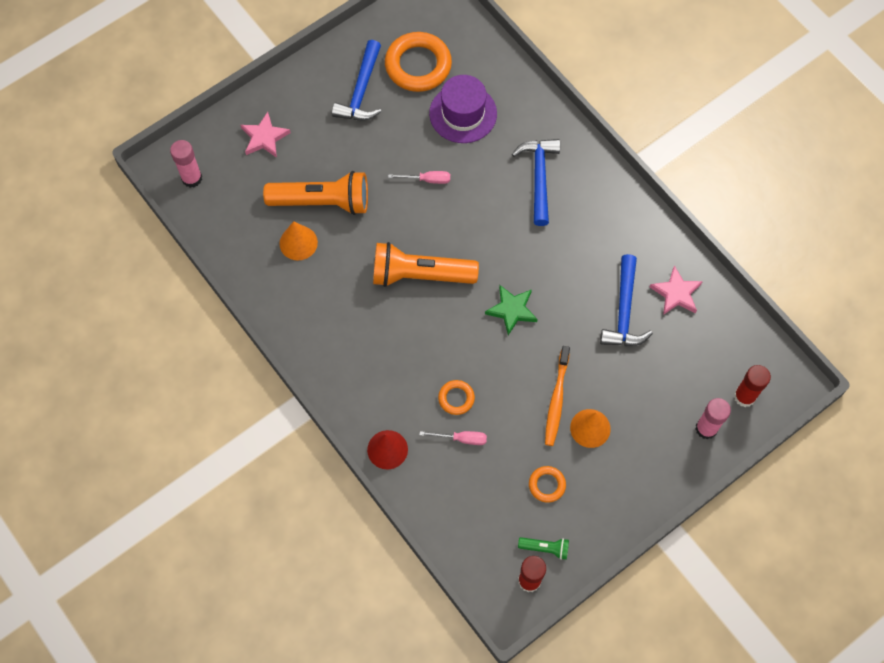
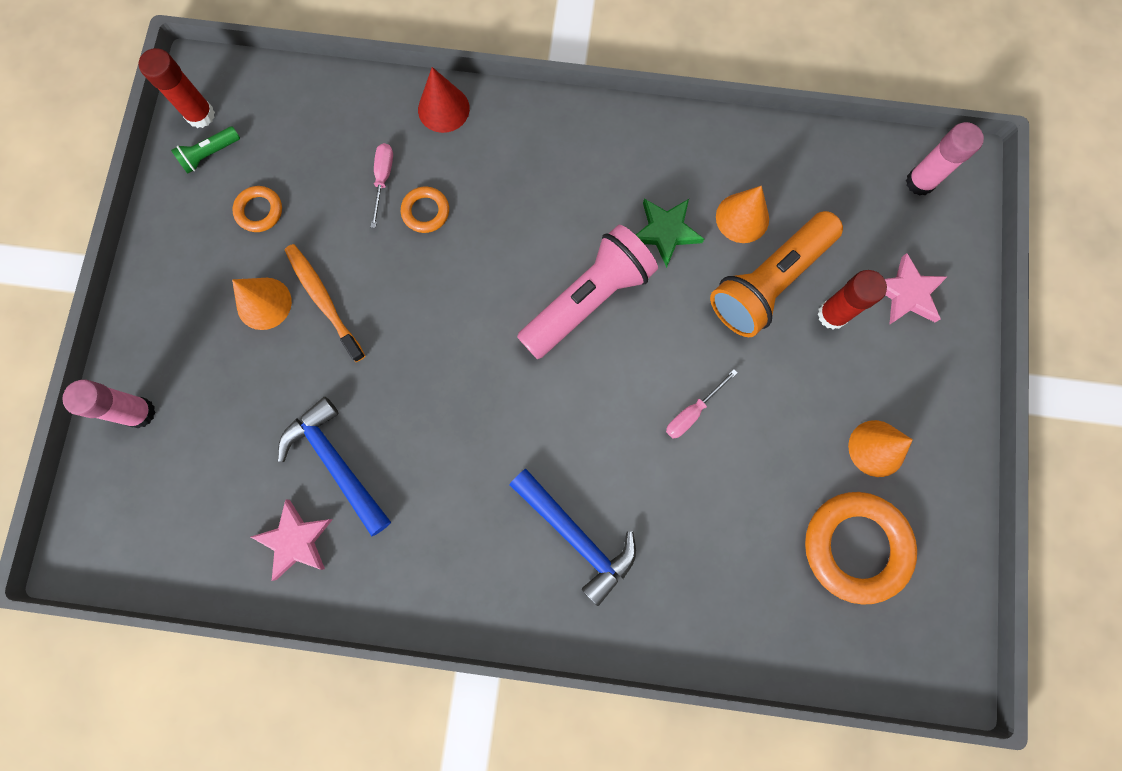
camera: 135 degrees right, 10 degrees up
(361, 91) = (876, 448): blue hammer -> orange cone
(420, 275) = (588, 299): orange flashlight -> pink flashlight
(461, 439) = (383, 179): pink screwdriver -> pink screwdriver turned 135 degrees clockwise
(463, 113) = (740, 534): purple hat -> none
(512, 310) = (457, 351): green star -> green star (665, 231)
(744, 396) = (123, 487): red glue stick -> red glue stick (832, 315)

